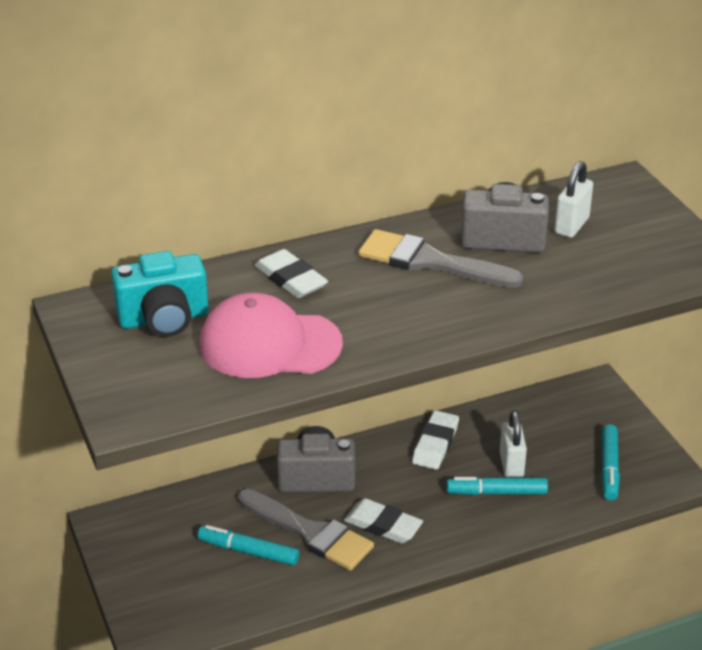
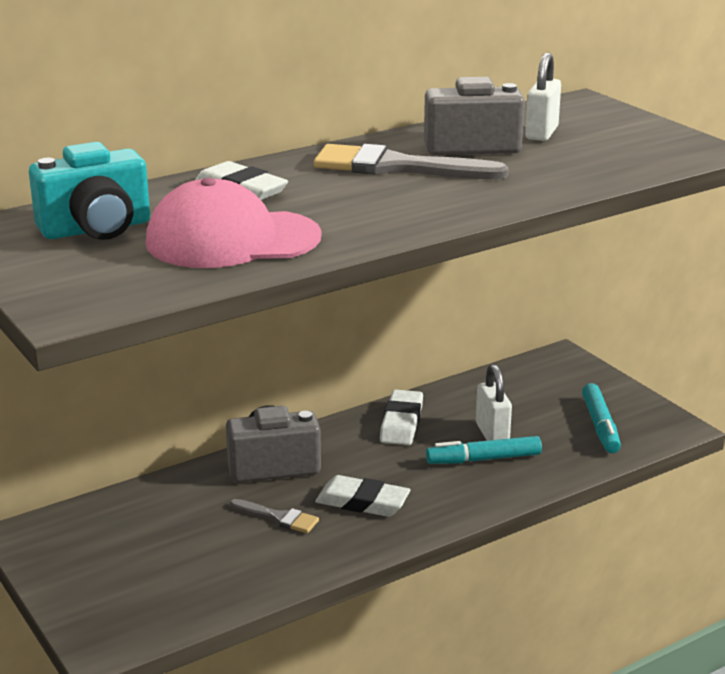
camera: 10 degrees left, 10 degrees down
(249, 551) = (208, 543): turquoise marker -> none
(310, 532) = (278, 517): grey brush -> grey brush, size x0.51

